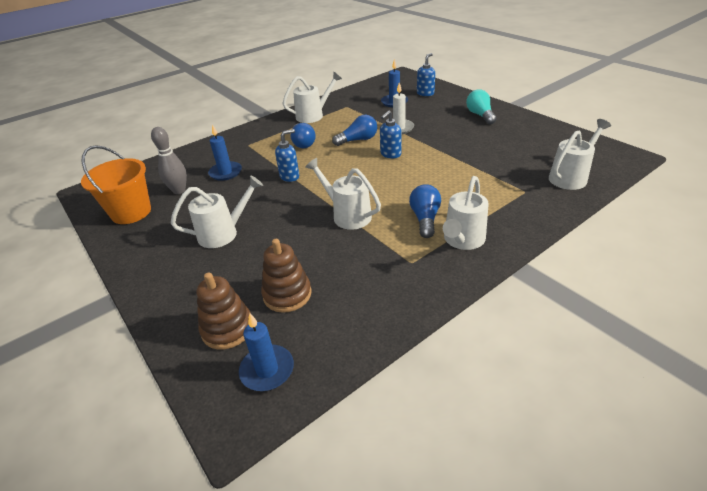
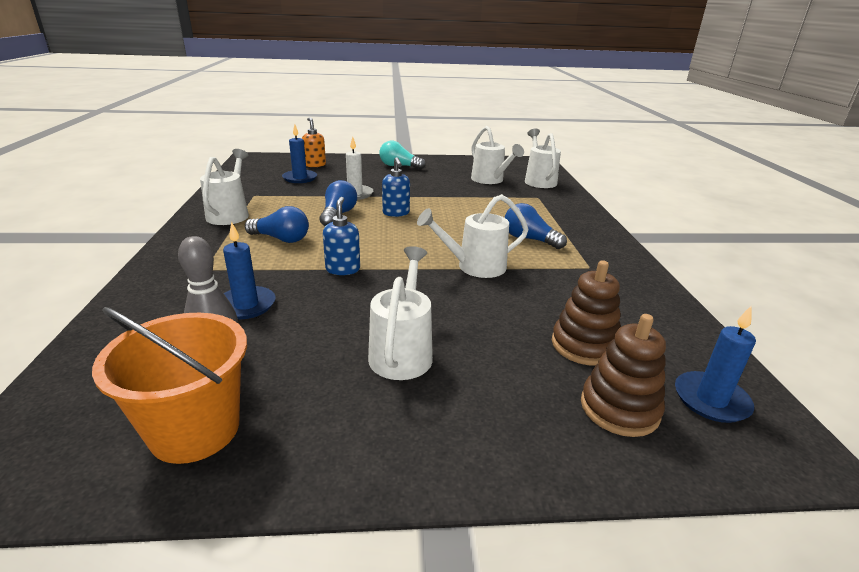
camera: 60 degrees left, 10 degrees down
(425, 93) = (315, 165): blue soap dispenser -> orange soap dispenser
(462, 241) = (579, 239): white watering can -> white watering can (490, 180)

